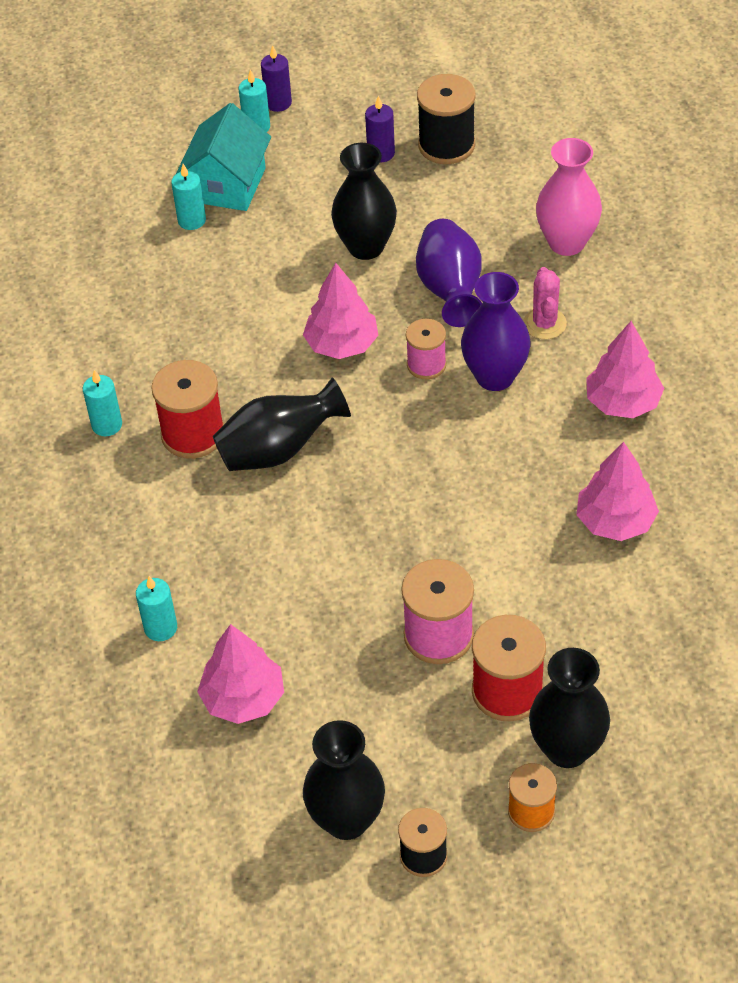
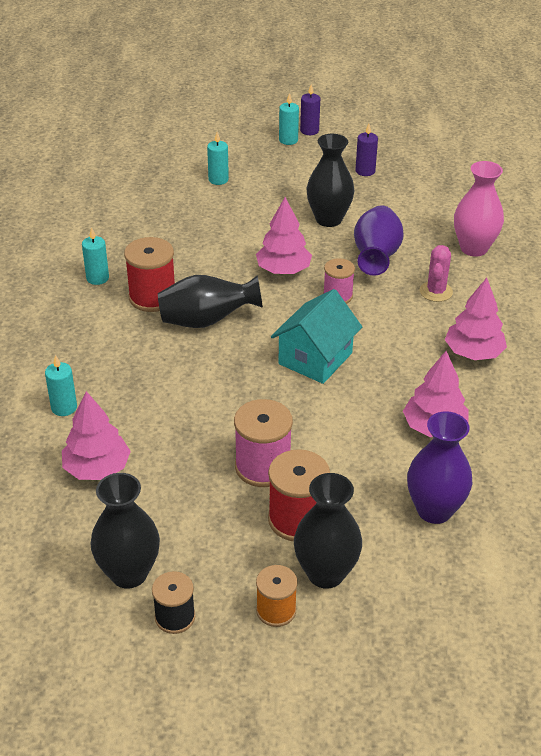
camera: 15 degrees right, 10 degrees down
(228, 185) = (252, 166): turquoise house -> turquoise house (315, 358)
(446, 145) = (413, 176): black spool -> none
(495, 376) = (384, 314): purple vase -> purple vase (434, 510)

